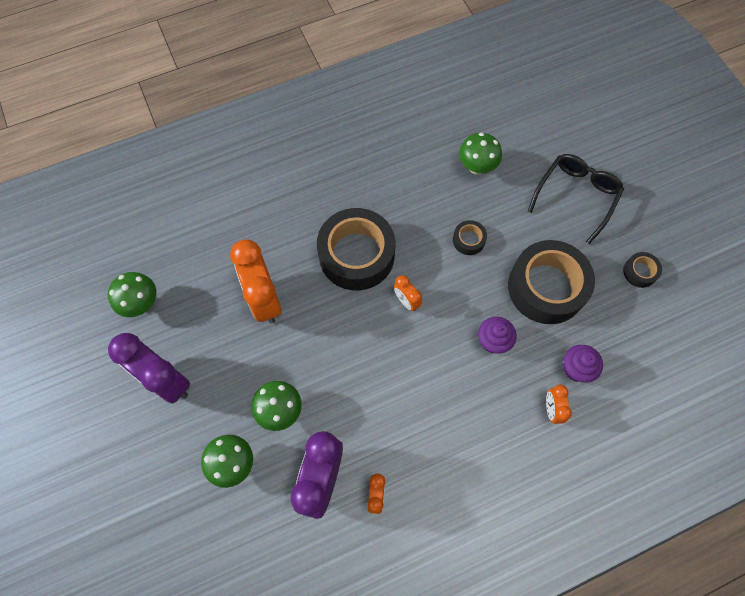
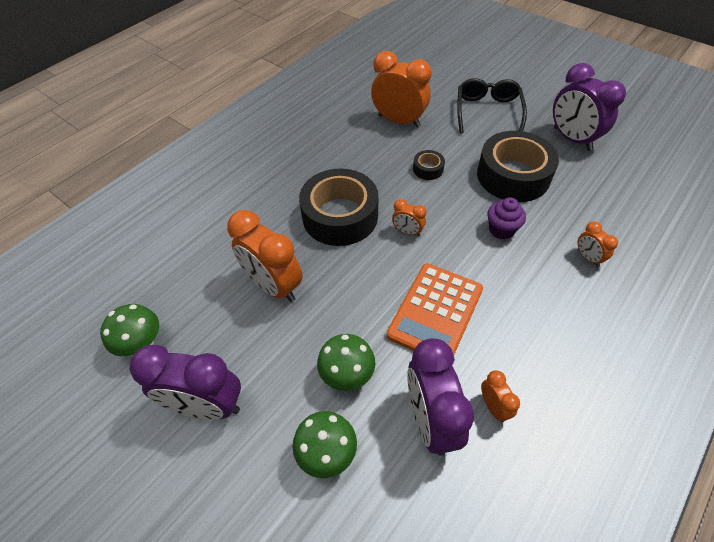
camera: 25 degrees left, 15 degrees down
(381, 392) = (435, 312): none -> orange calculator
(476, 167) = (399, 121): green mushroom -> orange clock
(576, 369) = (581, 220): purple cupcake -> none
(639, 272) = (572, 139): black tape -> purple clock

